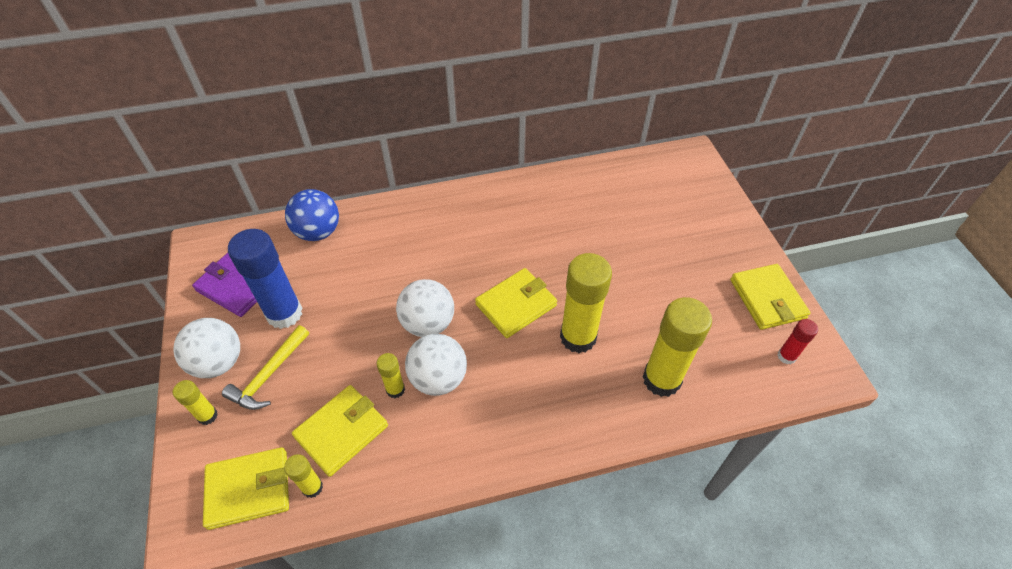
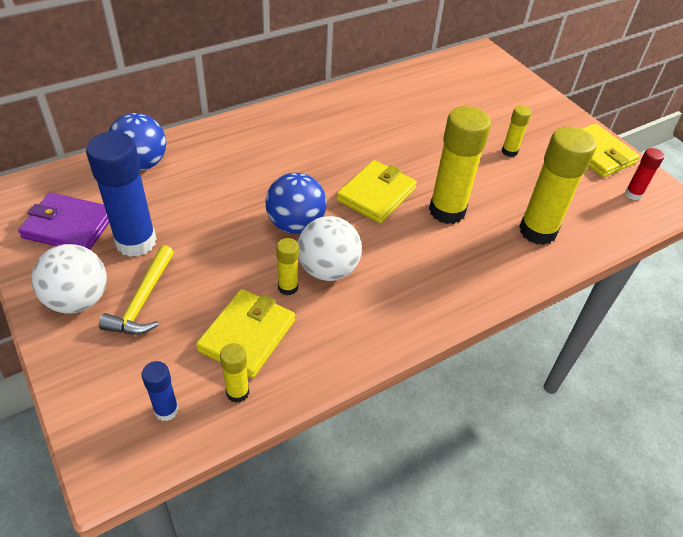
camera: 20 degrees left, 5 degrees down
(207, 416) = (87, 352): yellow glue stick -> yellow glue stick (509, 152)
(249, 489) = (166, 410): yellow wallet -> blue glue stick
(428, 323) = (296, 224): white ball -> blue ball

